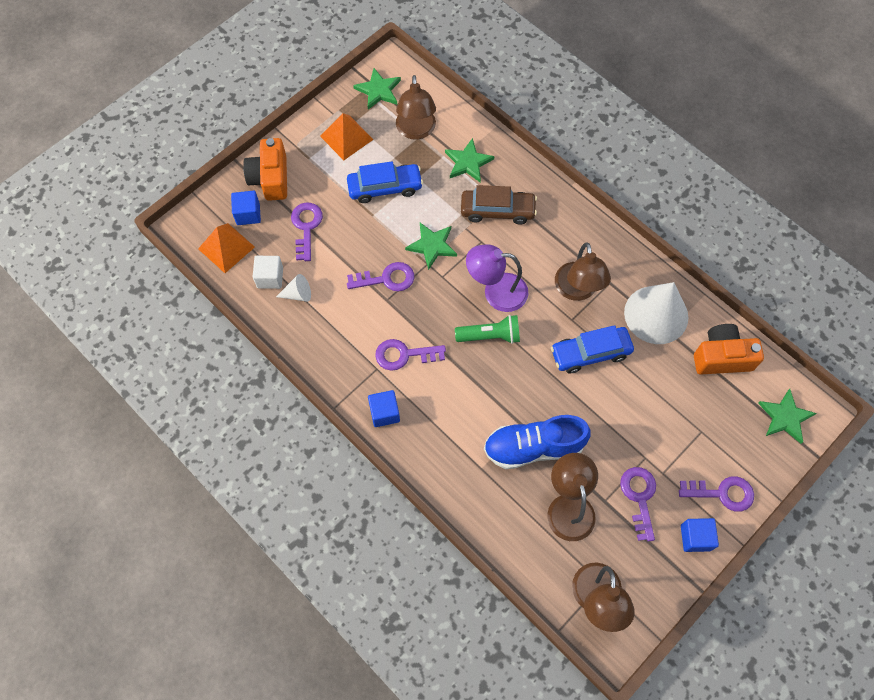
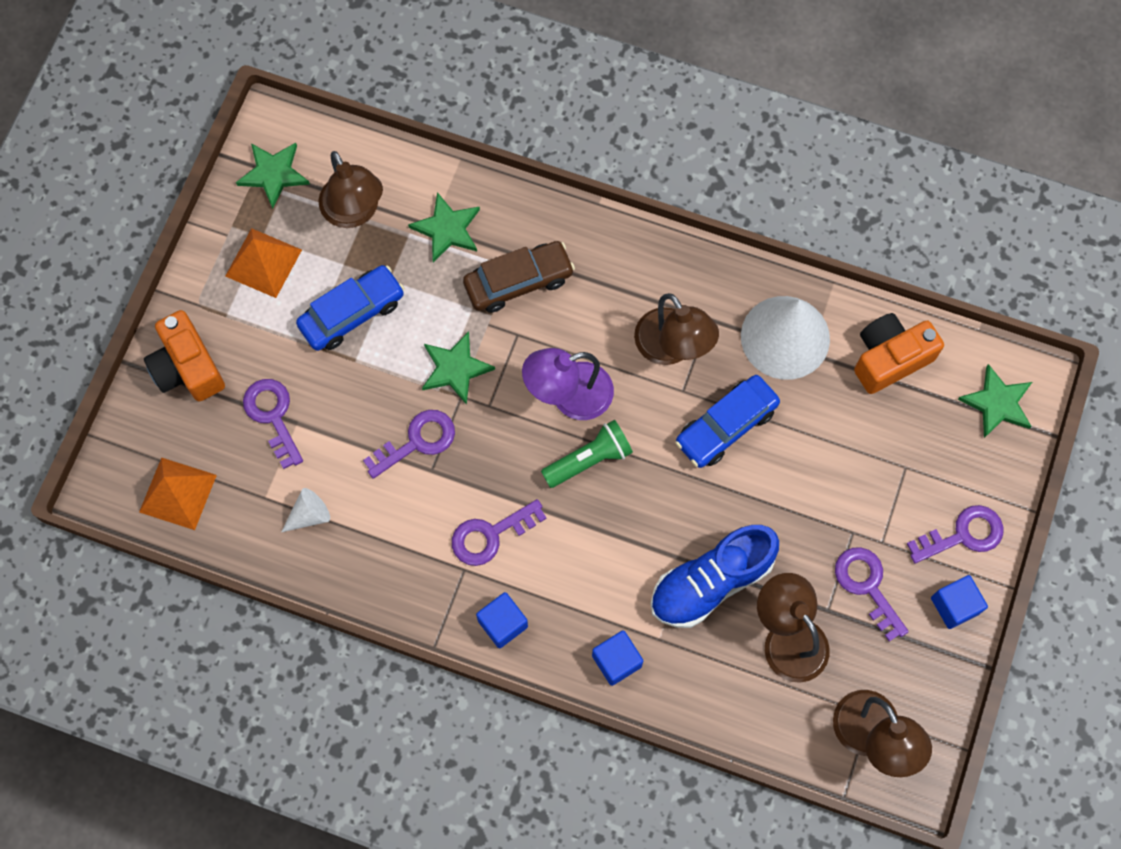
camera: 25 degrees left, 5 degrees up
(248, 214) = (183, 432): blue cube -> blue cube (616, 661)
(270, 277) = (260, 509): white cube -> none

